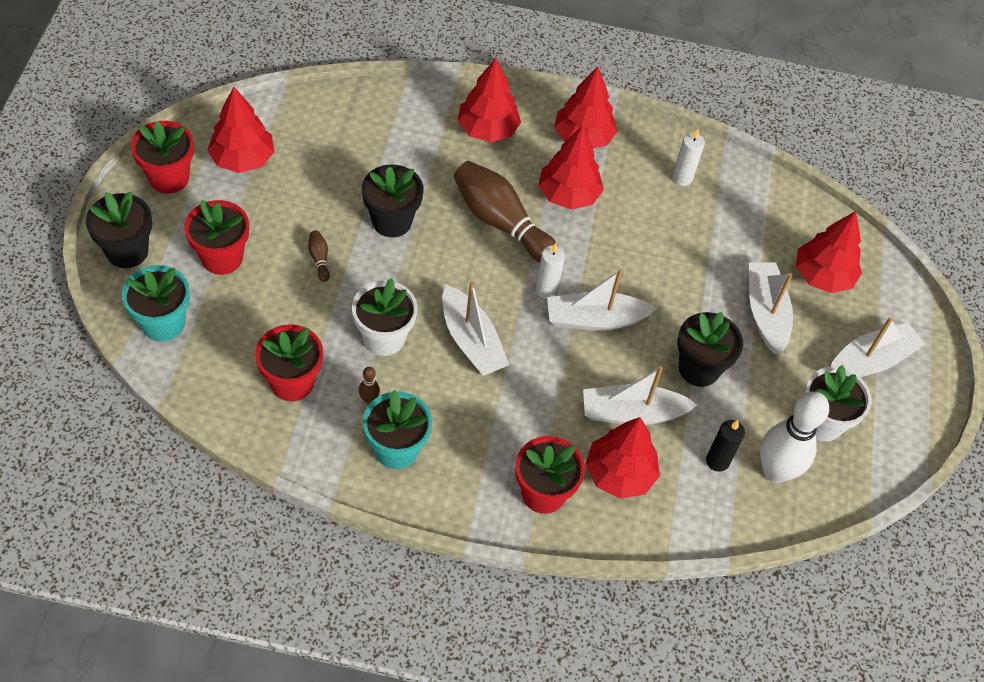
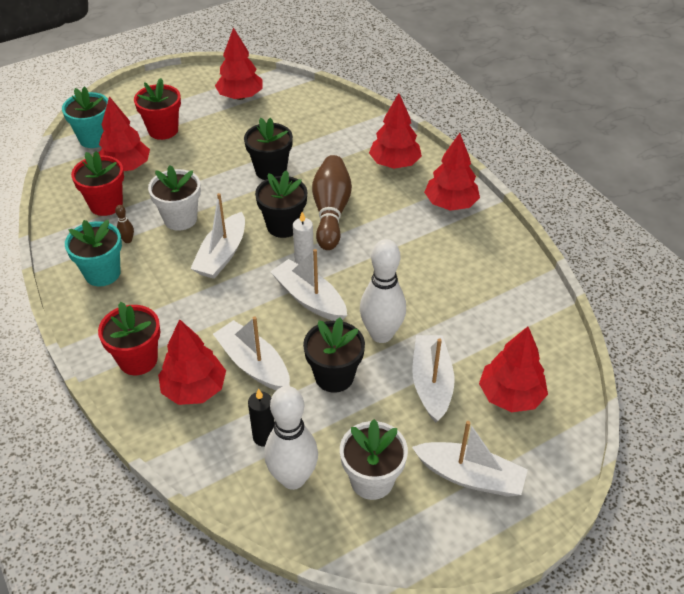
camera: 55 degrees right, 10 degrees down
(127, 251) = (128, 100): black flower pot -> black flower pot (283, 226)
(169, 178) = (194, 83): red flower pot -> none
(319, 259) = (207, 162): brown bowling pin -> none
(568, 195) = (394, 226): red tree -> red tree (126, 167)
(682, 178) = (487, 267): white candle -> none
(684, 303) = (381, 334): none -> white bowling pin
(765, 313) = (431, 383): white boat -> white boat turned 45 degrees counterclockwise

